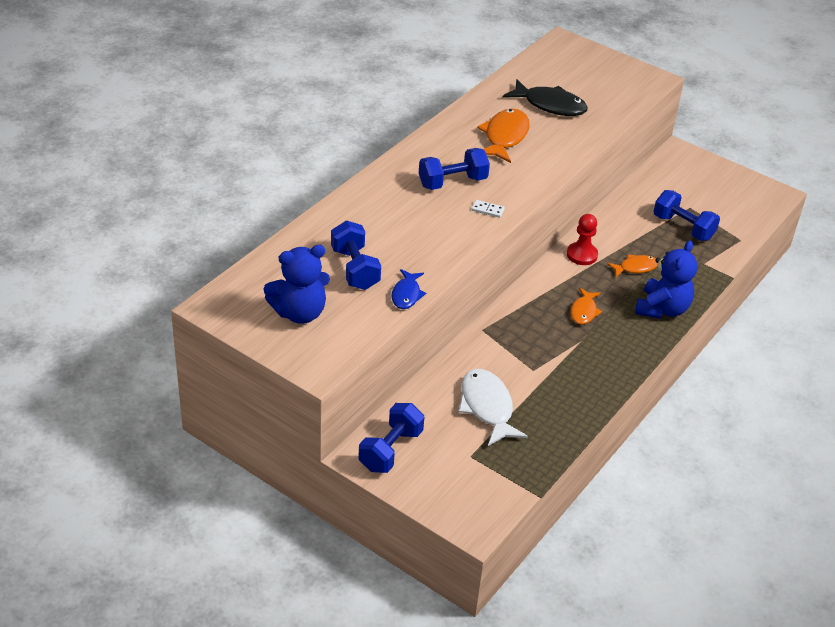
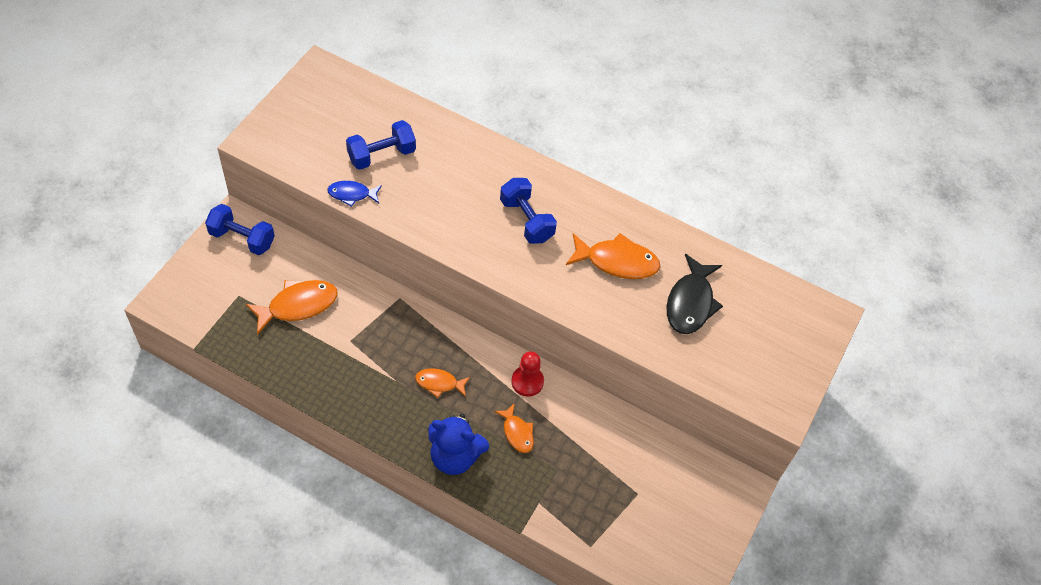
camera: 80 degrees right, 15 degrees up
(299, 313) = (318, 123): blue teddy bear -> none
(487, 210) = (488, 251): white domino -> none
(487, 407) = (298, 305): white fish -> orange fish
(683, 227) = (597, 484): blue dumbbell -> none

